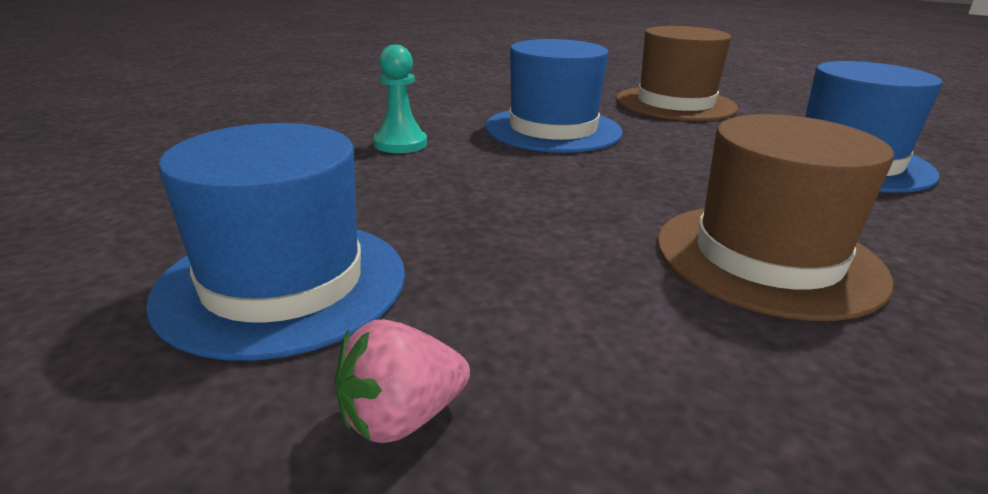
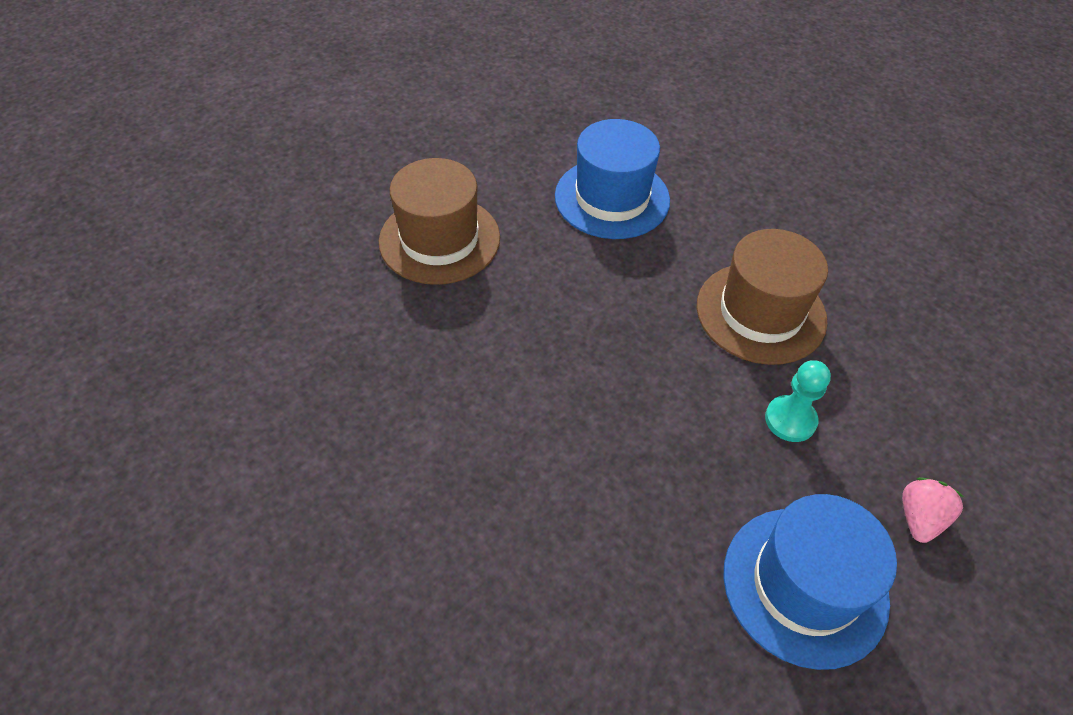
camera: 80 degrees left, 25 degrees up
(400, 144) = (531, 500): turquoise pawn -> turquoise pawn (790, 420)
(401, 418) = (919, 518): pink strawberry -> pink strawberry turned 135 degrees counterclockwise
(553, 129) = (505, 361): blue hat -> none

